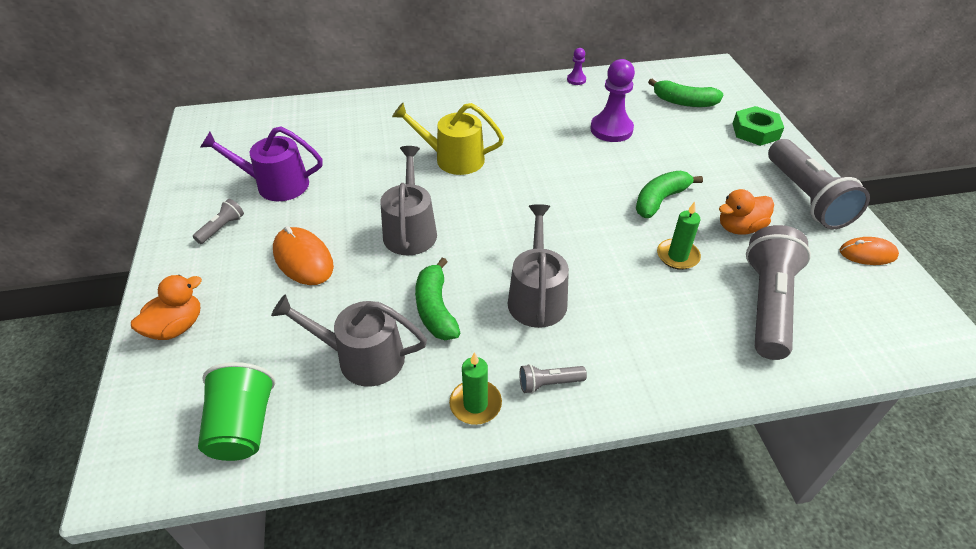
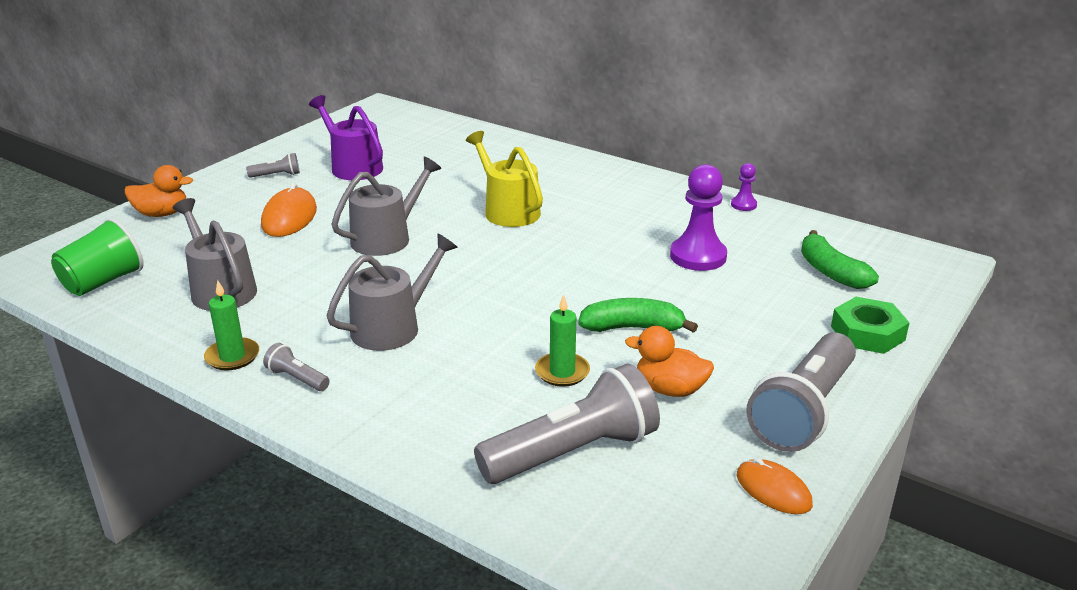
camera: 45 degrees right, 15 degrees down
(435, 309) = (312, 292): green banana -> none

